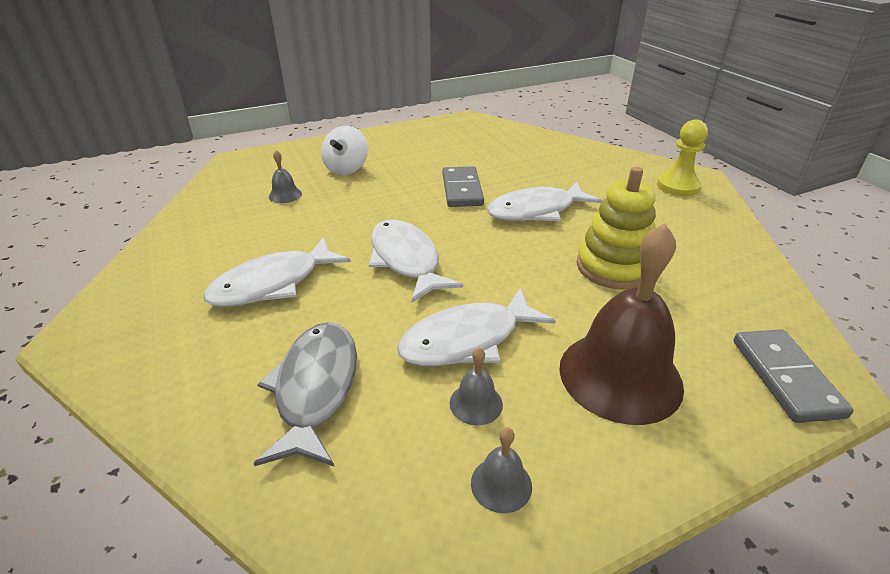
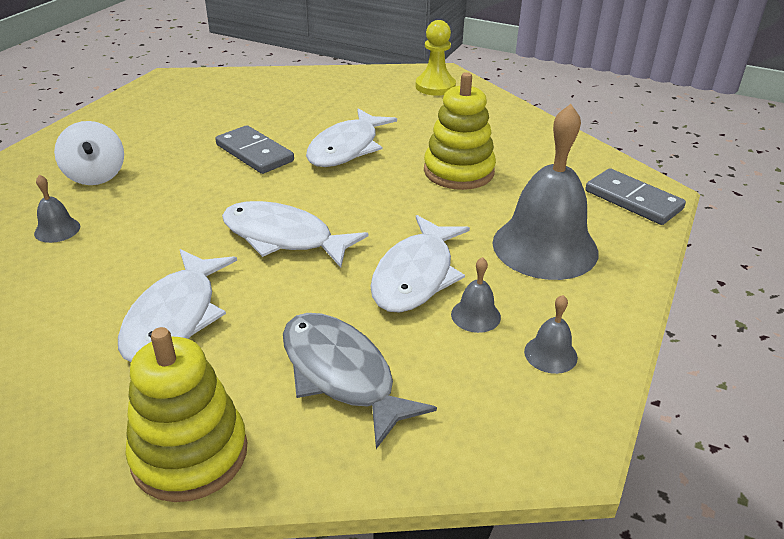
camera: 40 degrees left, 0 degrees up
(164, 384) = (190, 454): none -> yellow stacking toy
(620, 376) = (545, 247): brown bell -> grey bell

